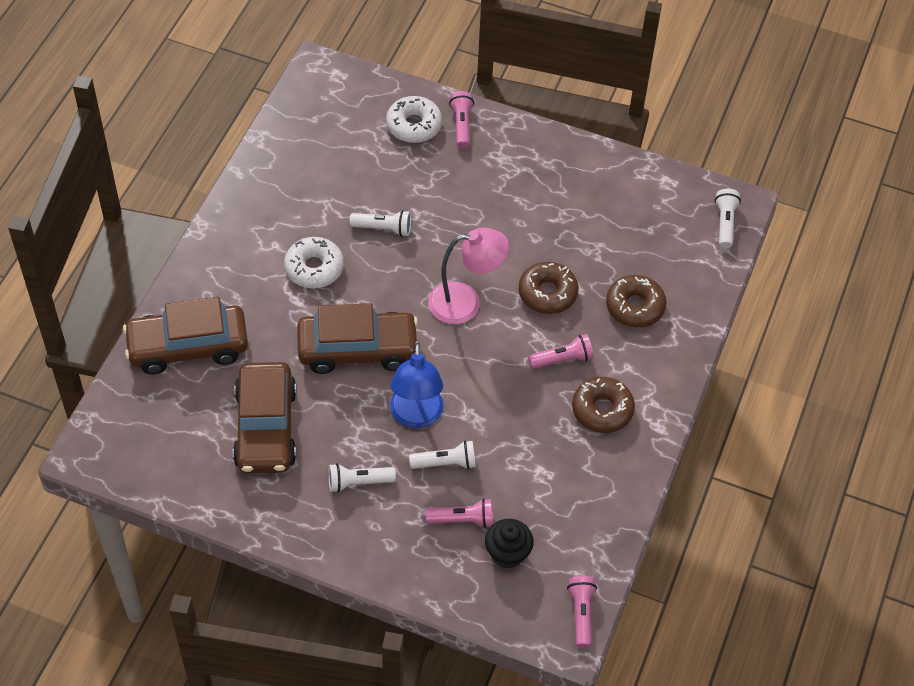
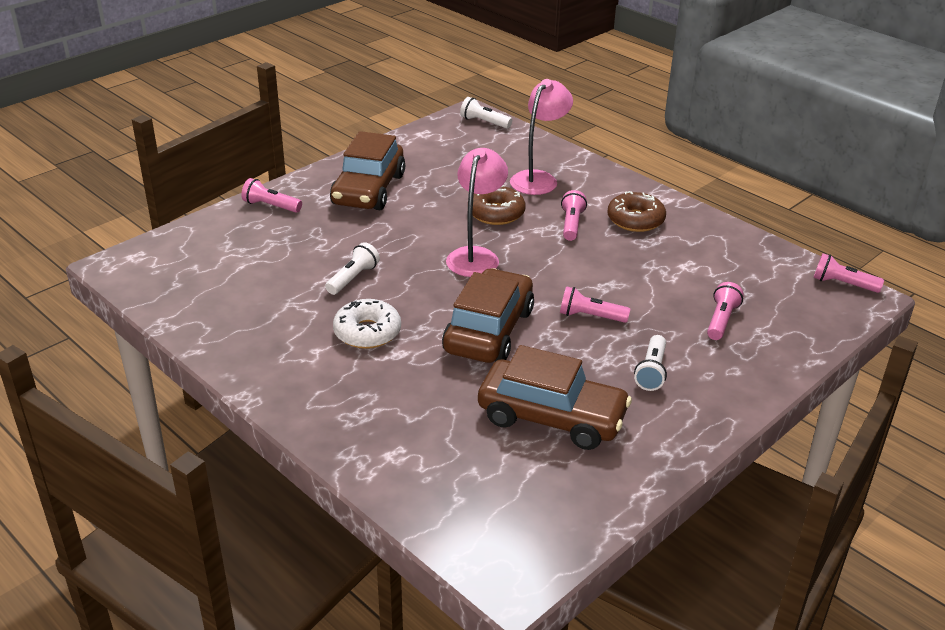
camera: 65 degrees left, 20 degrees down
(188, 347) = (406, 449): brown car -> brown car (368, 190)
(414, 125) = (245, 230): white donut -> none
(416, 416) = (590, 316): blue lamp -> pink flashlight
(445, 463) = (652, 313): white flashlight -> none
(507, 553) = (767, 305): black cupcake -> none
(635, 306) = (538, 178): brown donut -> pink lamp

